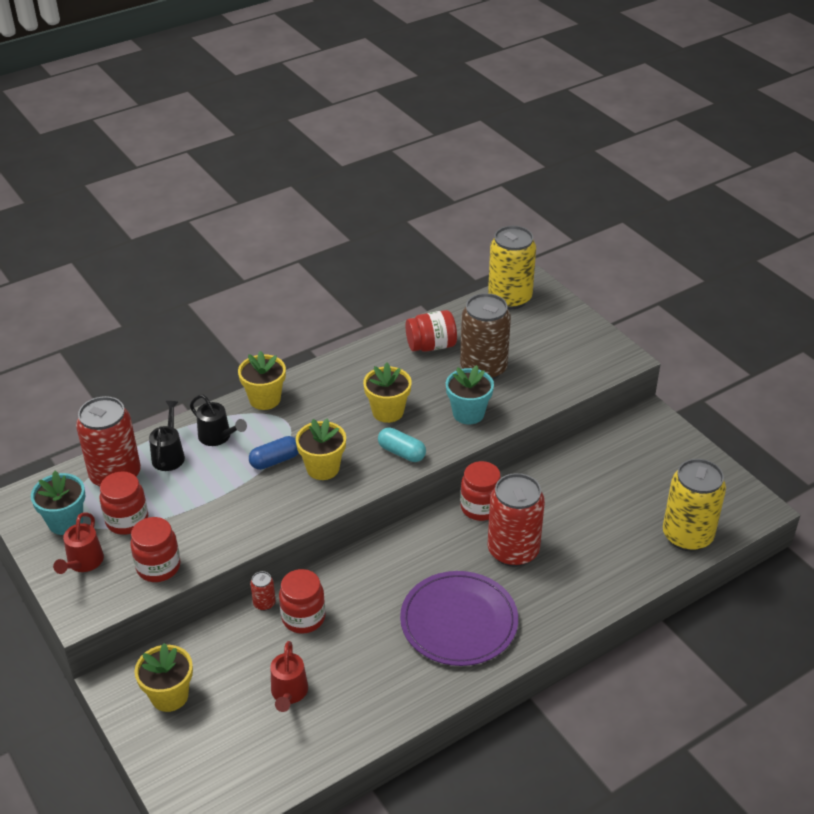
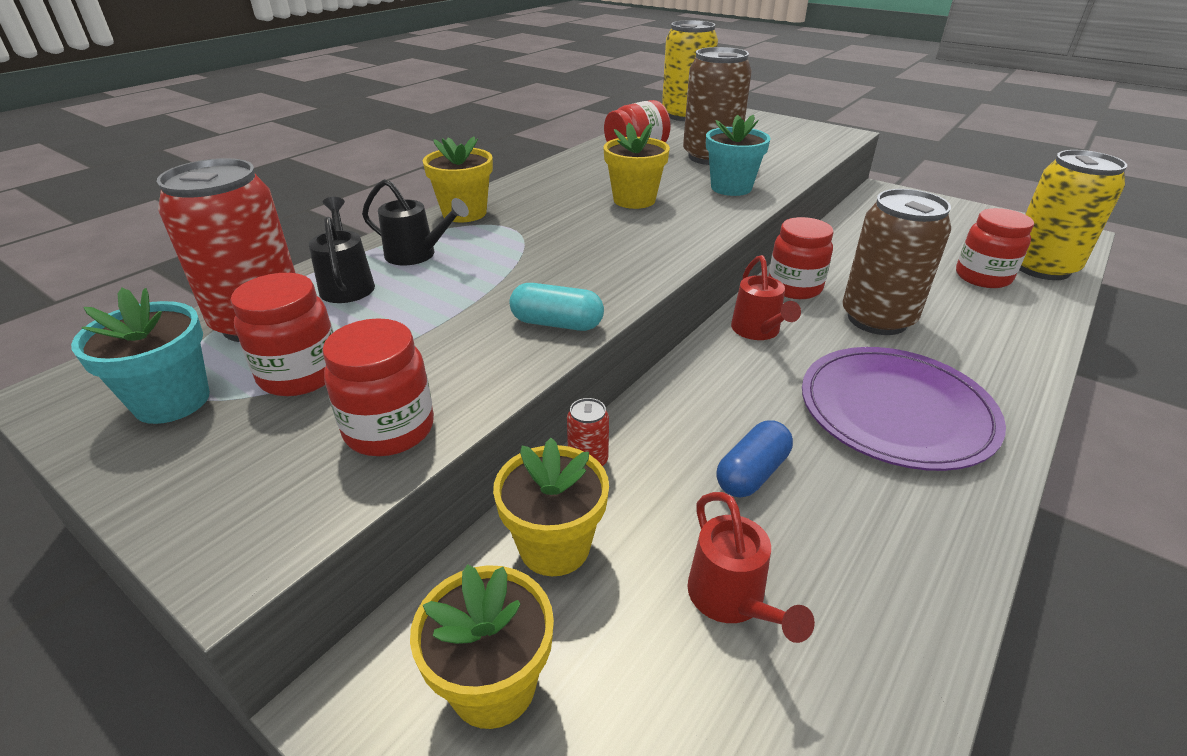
camera: 20 degrees left, 5 degrees down
(83, 563) = (223, 459): red watering can -> red watering can (758, 331)
(275, 460) = (518, 263): blue capsule -> blue capsule (752, 473)
(303, 618) = (666, 465): red jar -> red jar (982, 277)
(323, 468) = (593, 259): yellow flower pot -> yellow flower pot (554, 546)
(401, 452) = (685, 228): turquoise capsule -> turquoise capsule (557, 323)
(513, 551) = (877, 319): red can -> brown can

